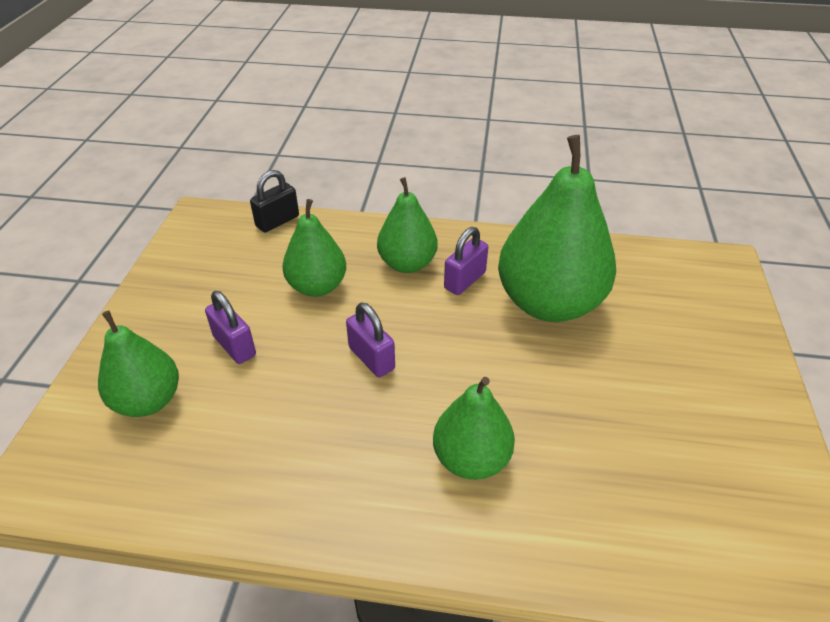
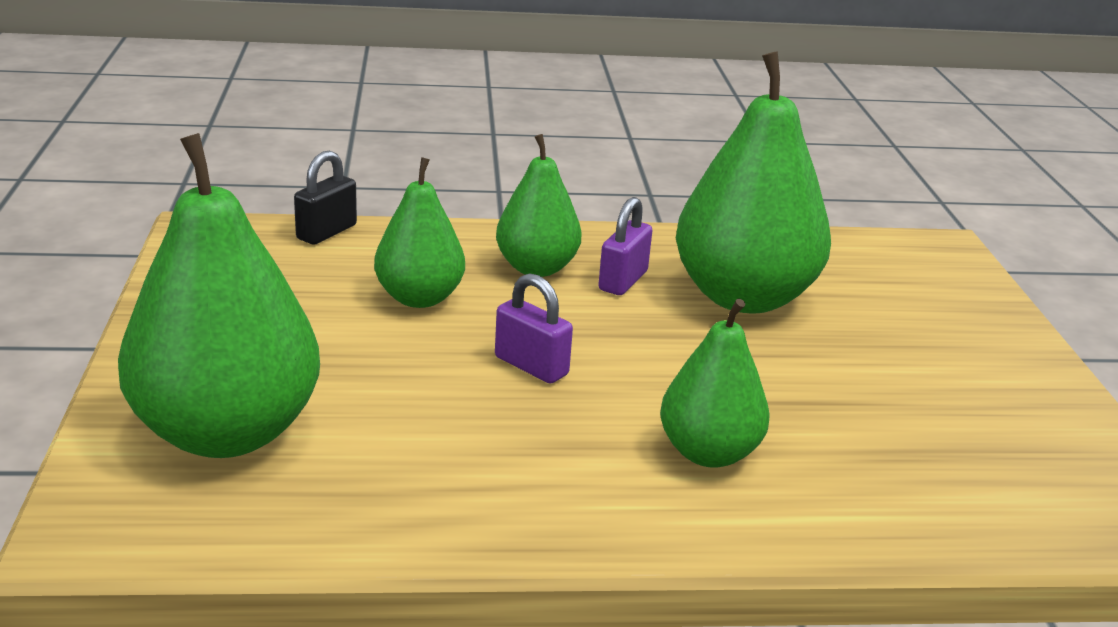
camera: 15 degrees left, 15 degrees down
(148, 401) = (227, 432): green pear -> green pear, size x1.74
(234, 346) = (328, 367): purple padlock -> none

